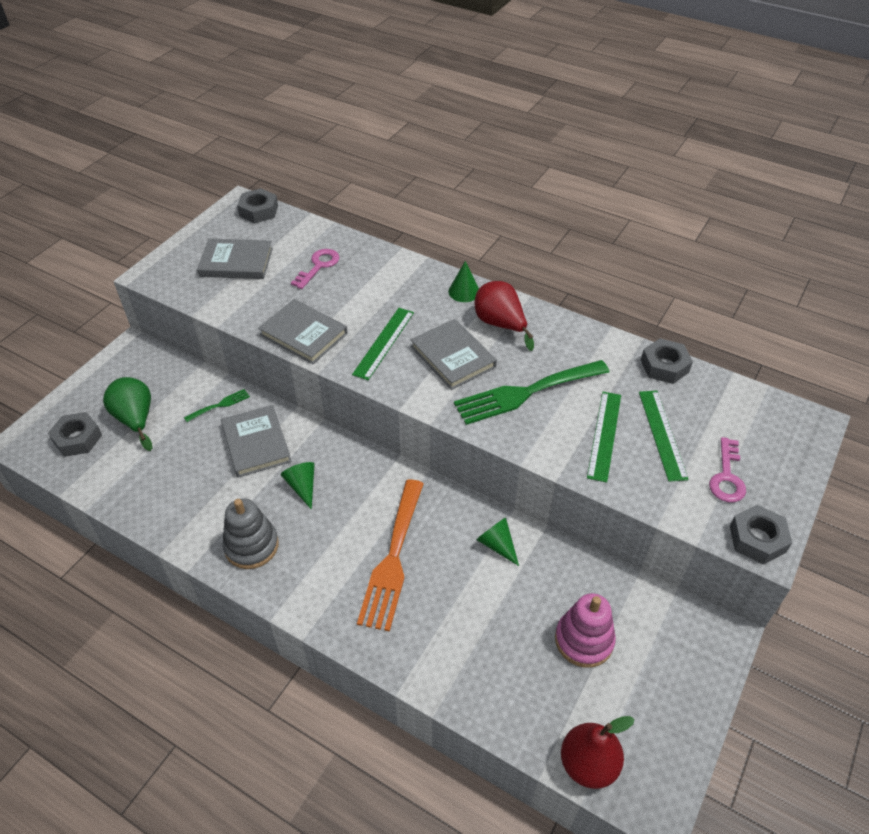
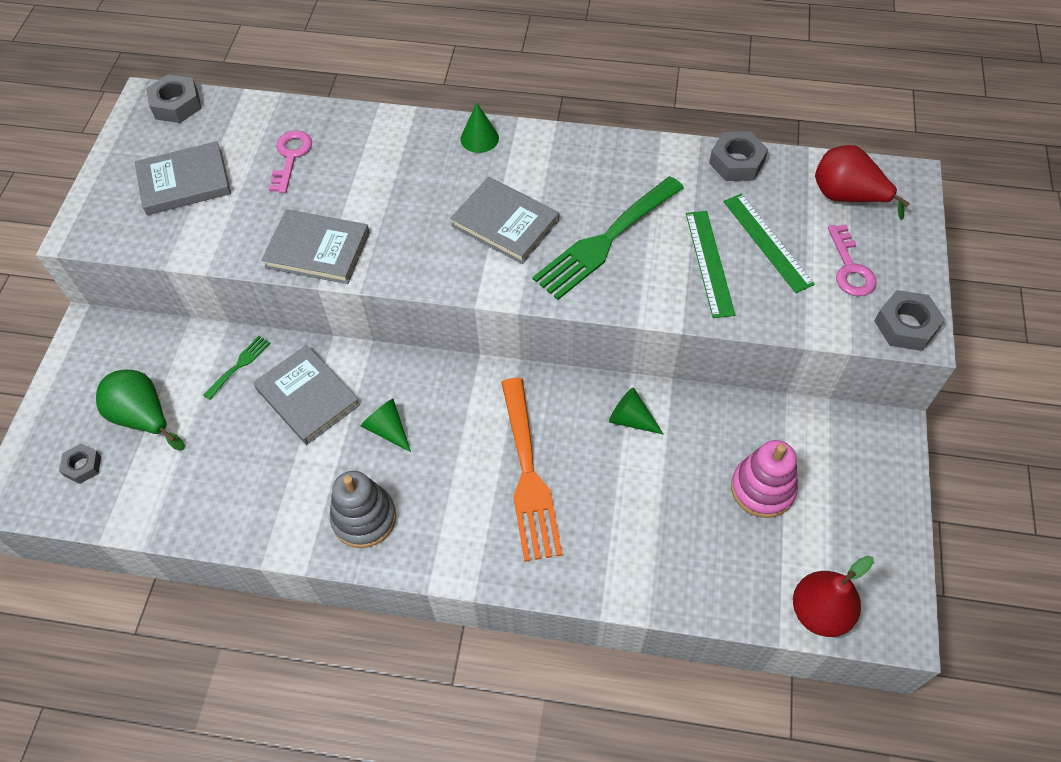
camera: 20 degrees left, 10 degrees up
(77, 438) = (83, 466): grey nut -> grey nut, size x0.64
(384, 343) = (418, 231): green ruler -> none
(500, 324) = (540, 167): red pear -> red pear (847, 197)

